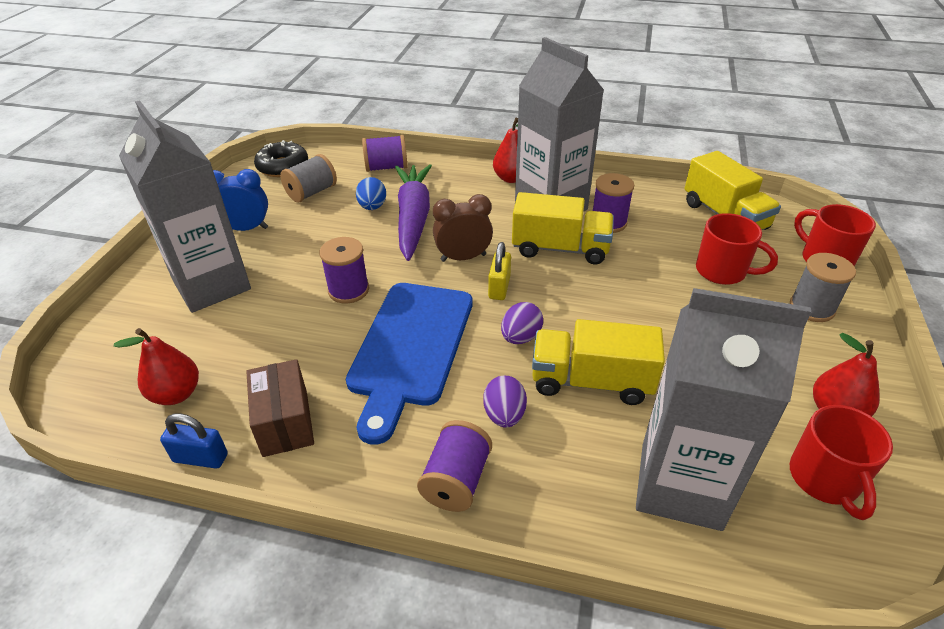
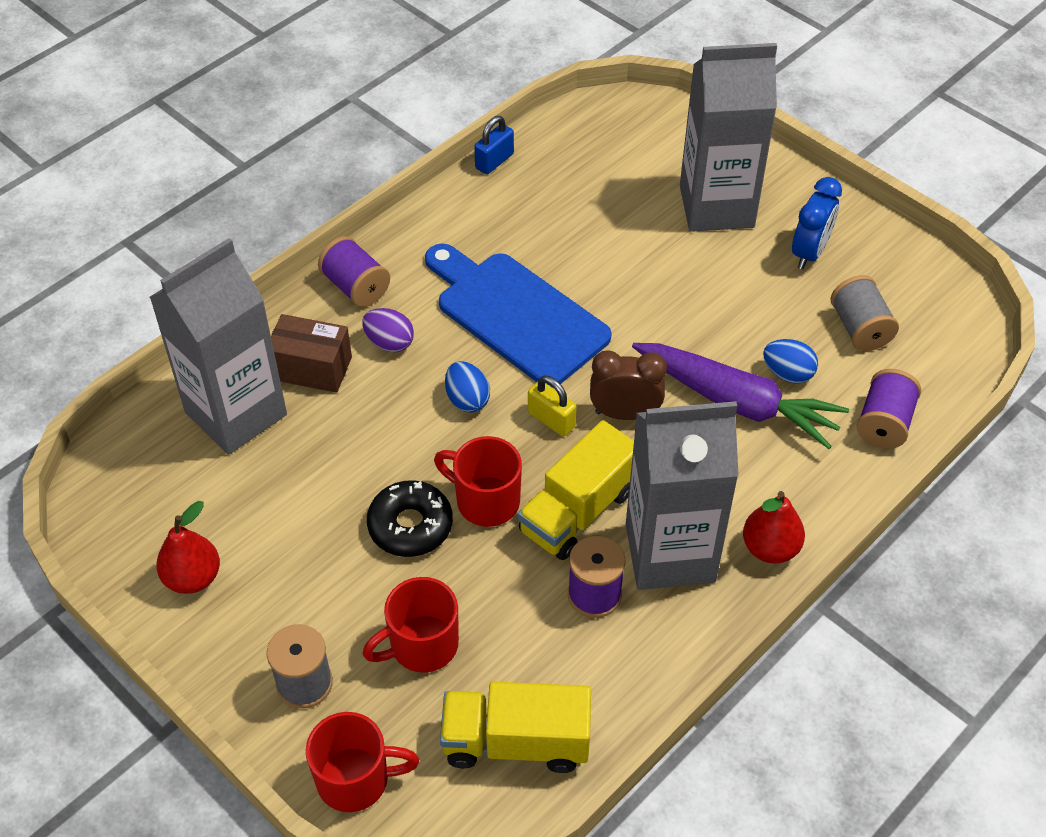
camera: 120 degrees right, 10 degrees up
(176, 394) = (575, 159): red pear -> none
(283, 167) = (948, 320): black donut -> black donut (410, 526)
(285, 422) = (492, 212): brown box -> brown box (312, 368)
(348, 290) = (635, 300): purple spool -> none
(463, 258) = (625, 413): brown clock -> brown clock turned 105 degrees counterclockwise
(520, 337) = (467, 399): purple egg -> blue egg
(591, 381) = (374, 420): yellow truck -> none
(825, 479) = (156, 510): red mug -> red mug (485, 501)

